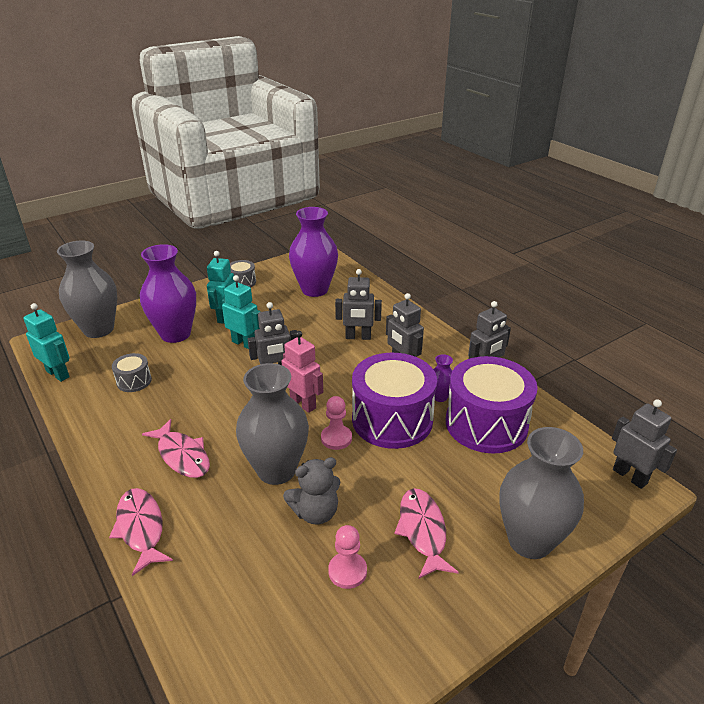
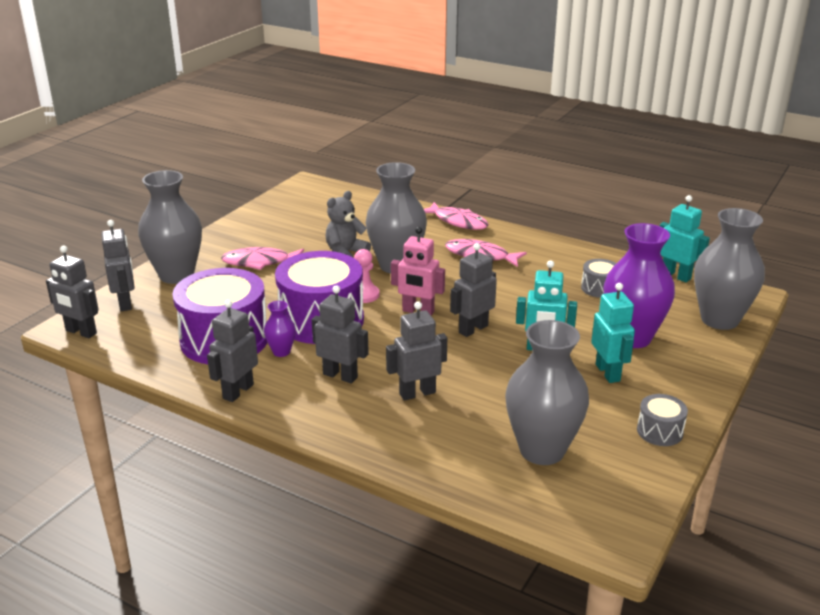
camera: 155 degrees right, 5 degrees down
(58, 374) = (676, 276): turquoise robot -> turquoise robot turned 150 degrees counterclockwise
(315, 290) = (542, 450): purple vase -> grey vase
(347, 571) = (303, 236): pink pawn -> none
(422, 531) = (260, 262): pink fish -> pink fish turned 120 degrees clockwise
(588, 507) = (125, 303): none -> grey robot

